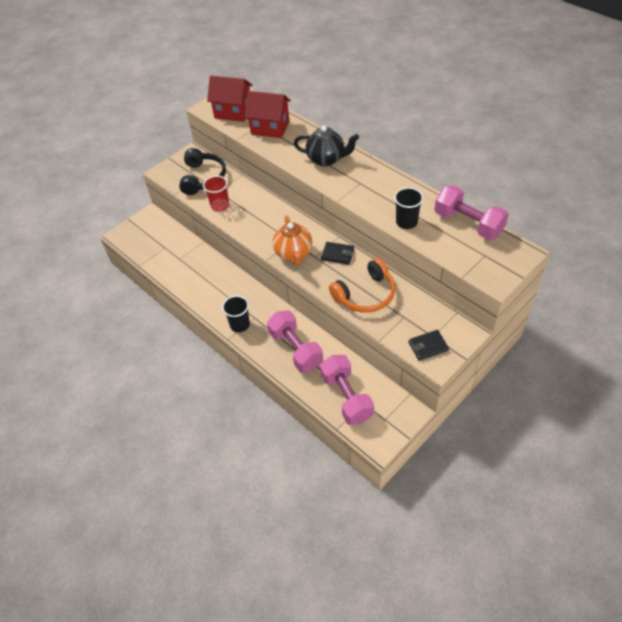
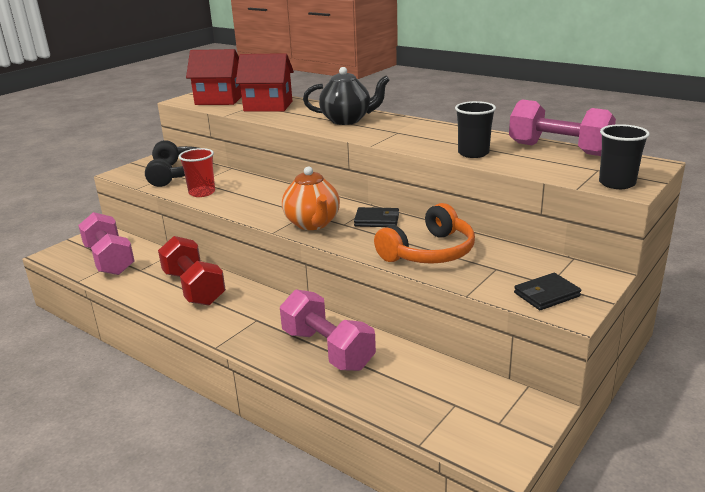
camera: 10 degrees left, 25 degrees down
(215, 282) = (194, 288): none -> red dumbbell
(240, 324) = (234, 329): black cup -> black cup (617, 183)
(346, 397) = (424, 400): pink dumbbell -> pink dumbbell (109, 260)

